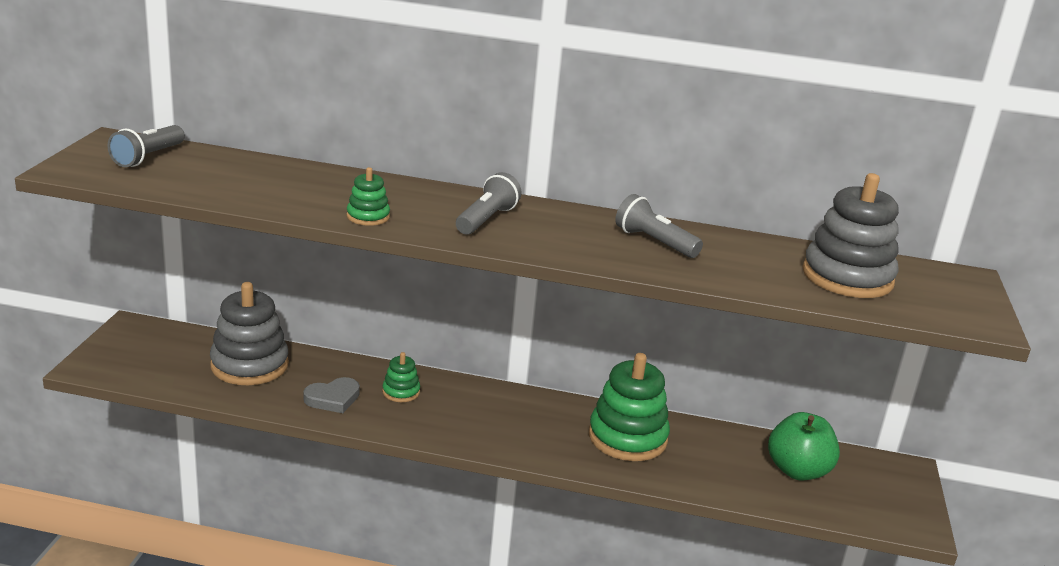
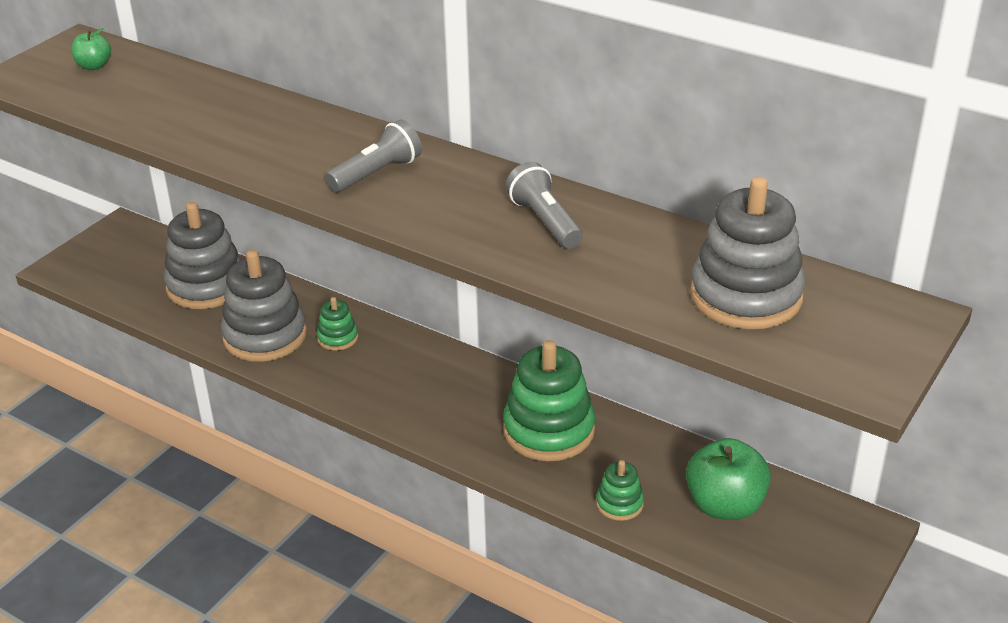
camera: 25 degrees right, 10 degrees up
(148, 157) = (94, 66): grey flashlight -> green apple
(333, 398) = (265, 336): grey heart -> grey stacking toy
(368, 217) = (254, 159): green stacking toy -> green stacking toy (619, 504)

